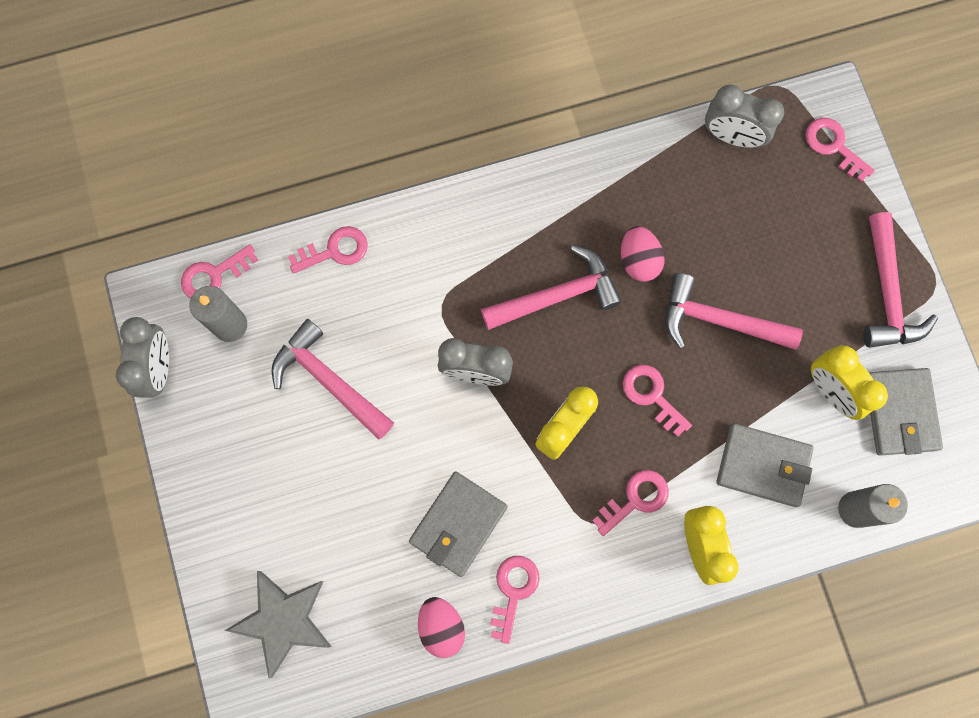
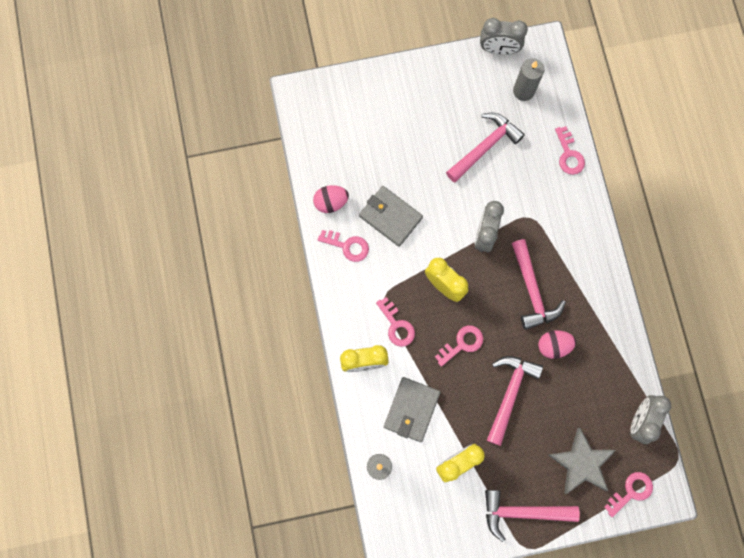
camera: 95 degrees right, 0 degrees up
(214, 275) = (556, 83): pink key -> none
(283, 620) = (343, 114): grey star -> grey star (581, 463)
(900, 412) = (439, 507): grey wallet -> none

